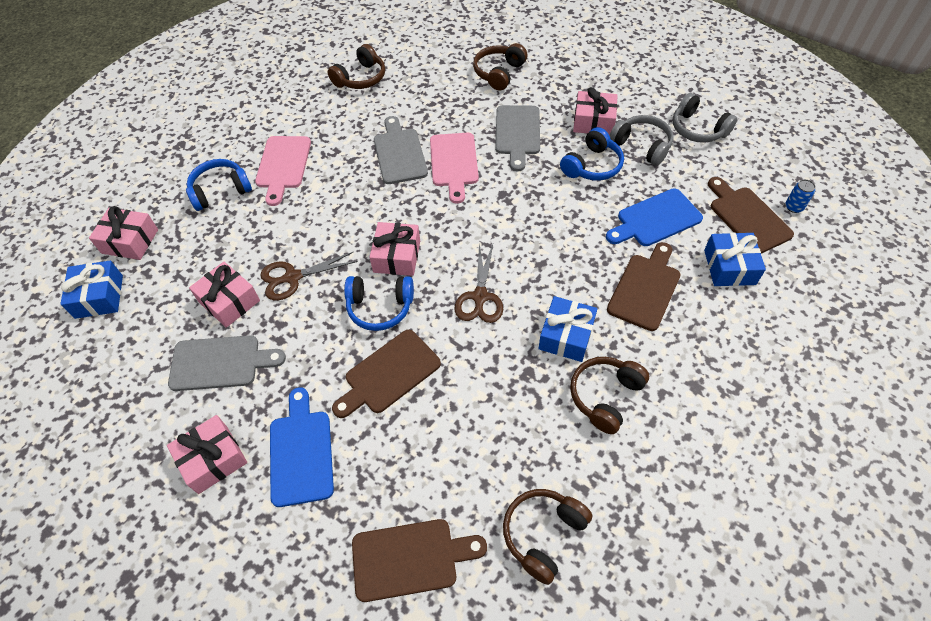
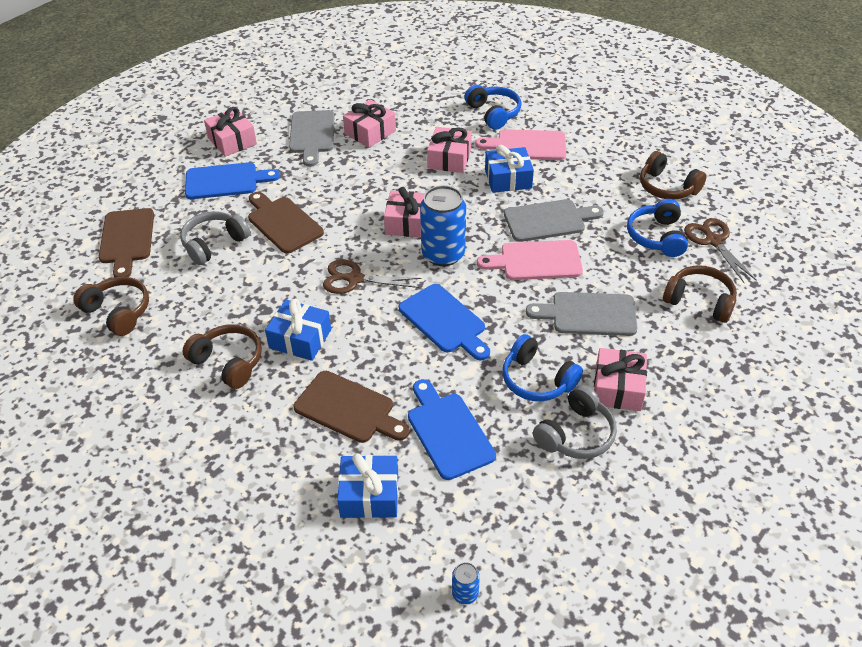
camera: 90 degrees right, 10 degrees down
(99, 296) = (383, 71): blue gift -> blue gift (508, 179)
(130, 241) = (437, 76): pink gift -> pink gift (449, 159)
(293, 277) = (391, 163): brown scissors -> brown scissors (713, 241)
(380, 307) = (352, 215): blue headphones -> blue headphones (657, 237)
(444, 228) = (443, 254): none -> blue can
(533, 225) = (444, 321): none -> blue cutting board
(698, 129) = (615, 504): grey headphones -> grey headphones (214, 244)
(747, 217) = (448, 532): brown cutting board -> none

